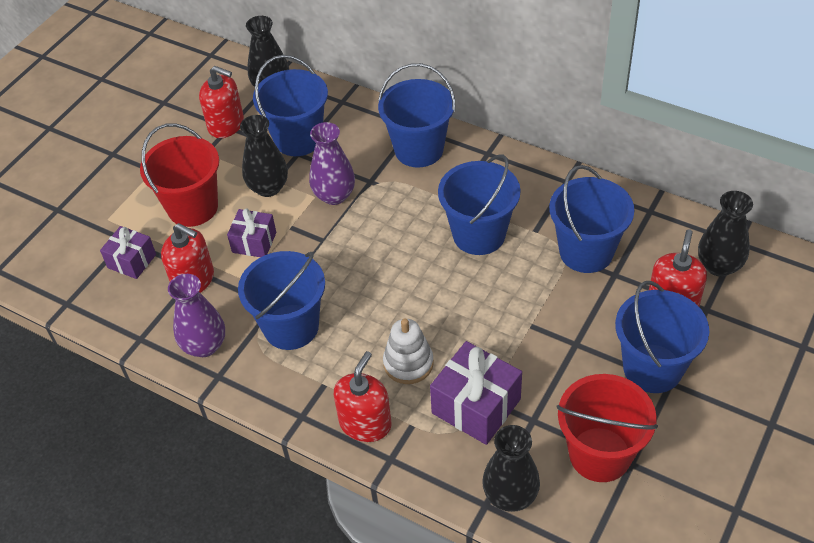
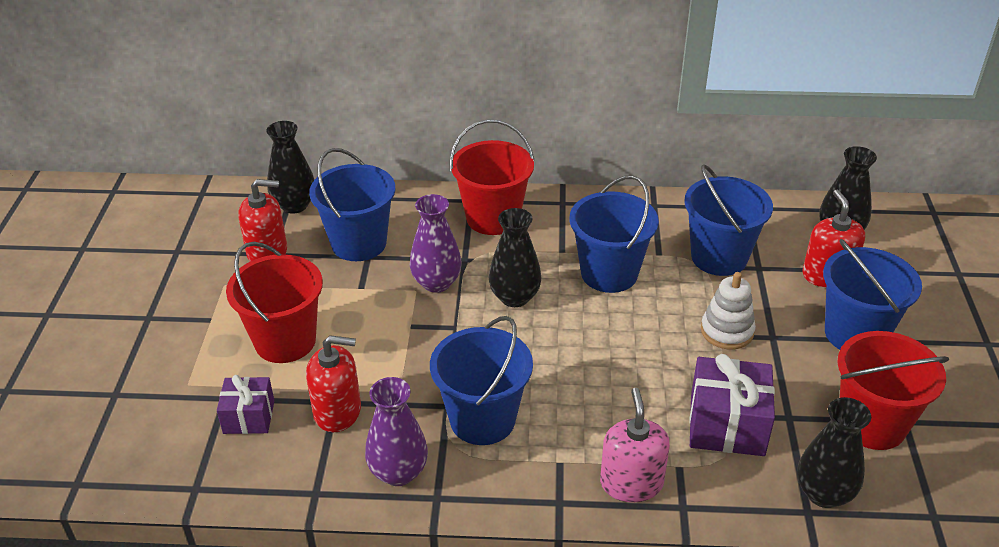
camera: 30 degrees left, 10 degrees down
(254, 242) = (381, 353): purple gift -> none
(268, 187) = (359, 297): black vase -> black vase (514, 297)
(365, 423) = (631, 483): red soap dispenser -> pink soap dispenser
(408, 363) = (631, 410): white stacking toy -> white stacking toy (727, 331)
(419, 149) = (493, 218): blue bucket -> red bucket

